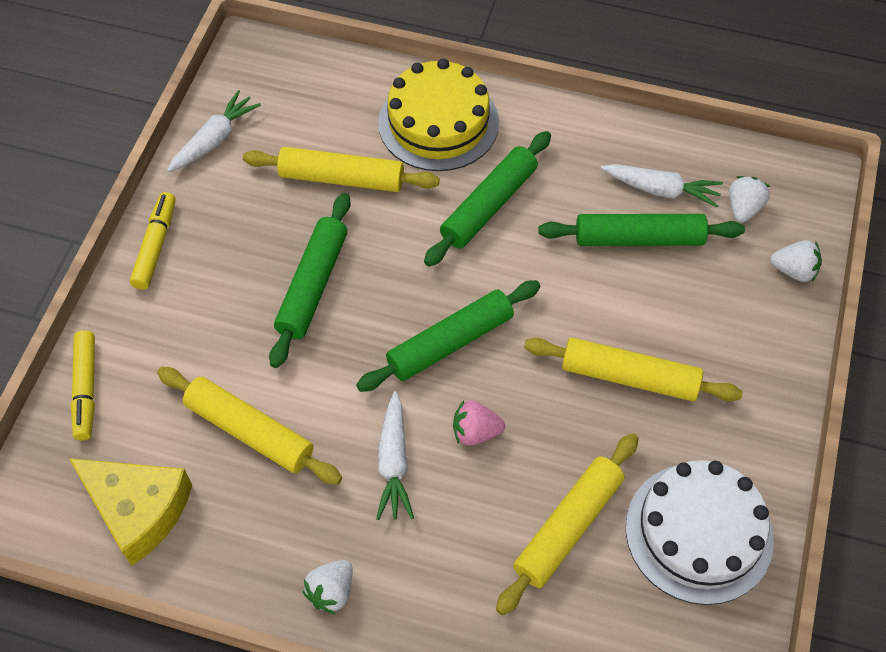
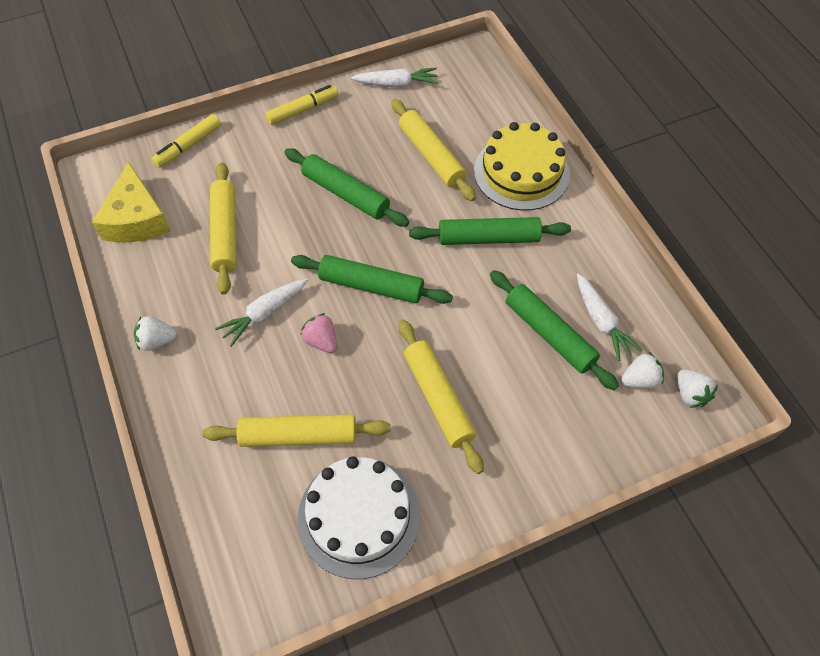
camera: 50 degrees right, 0 degrees up
(313, 285) = (345, 194): green rolling pin -> green rolling pin turned 60 degrees clockwise
(794, 270) = (621, 444): white strawberry -> white strawberry (690, 394)

